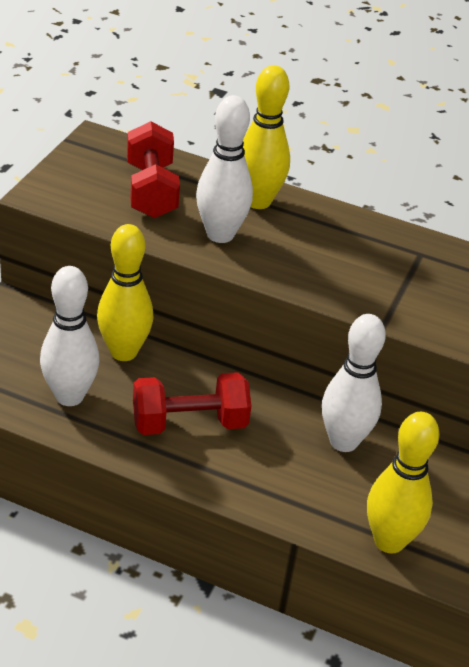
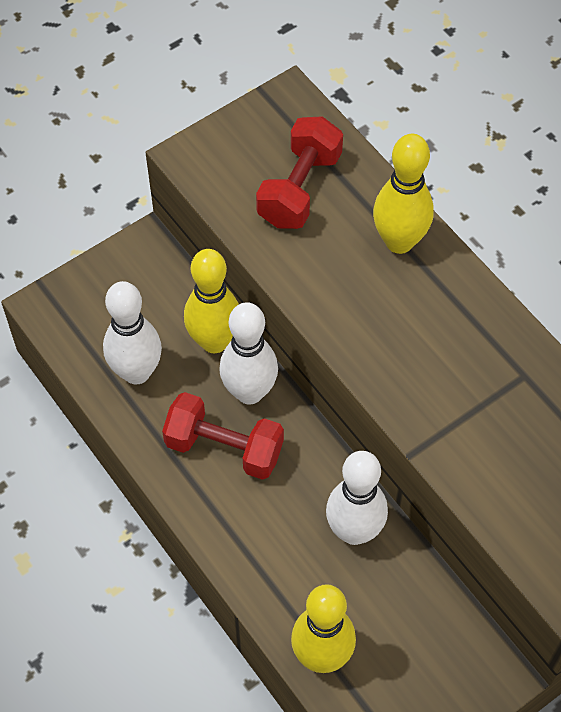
camera: 35 degrees right, 20 degrees up
(220, 234) = (331, 272): white bowling pin -> white bowling pin (249, 392)

